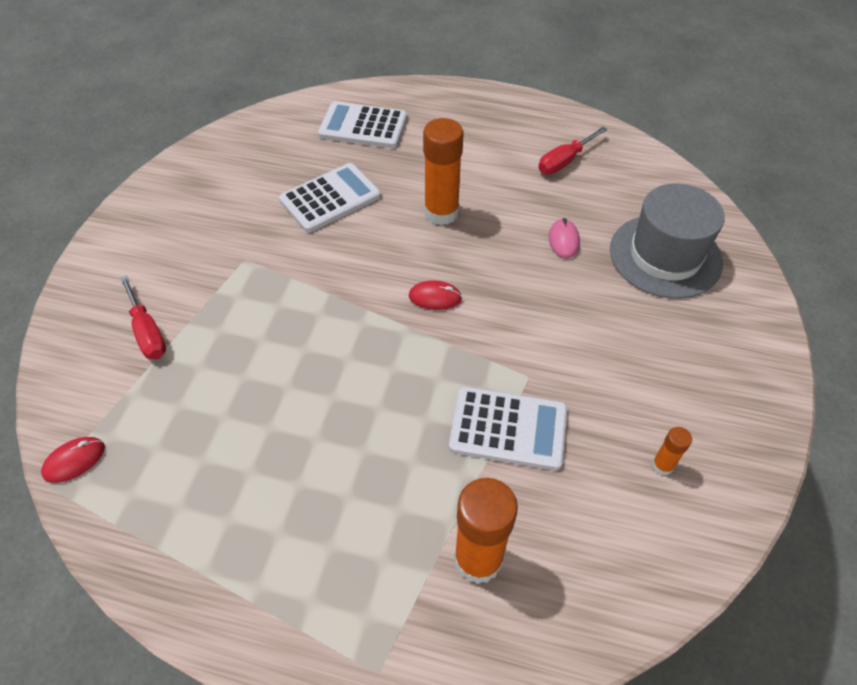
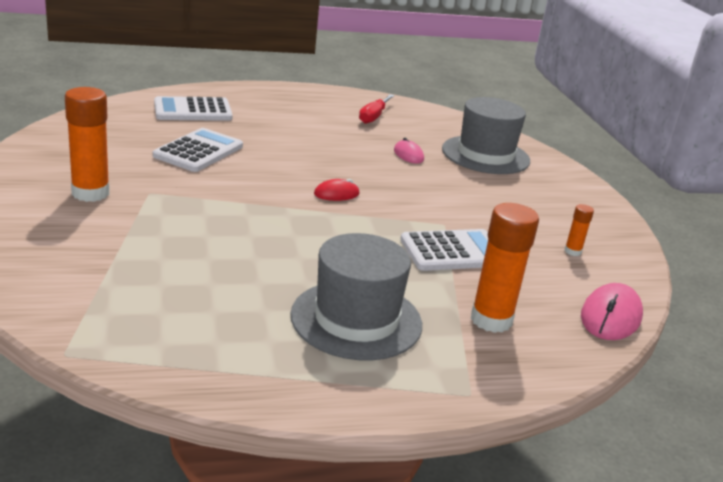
camera: 30 degrees left, 25 degrees down
(74, 460) = (83, 334): red mouse -> none
(147, 332) = (89, 246): red screwdriver -> none
(331, 514) = (356, 319): none -> grey hat
(441, 212) = (301, 150): orange glue stick -> orange glue stick (90, 193)
(632, 599) = (610, 317): none -> pink mouse

